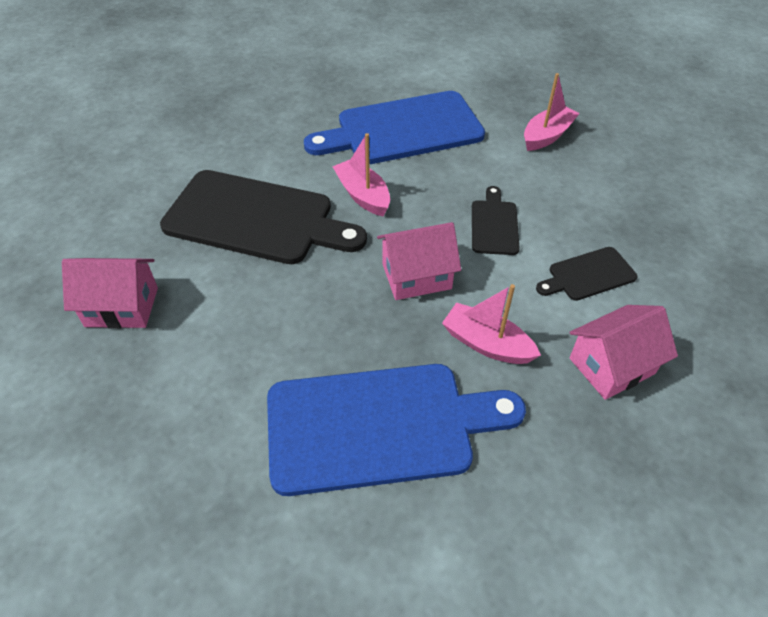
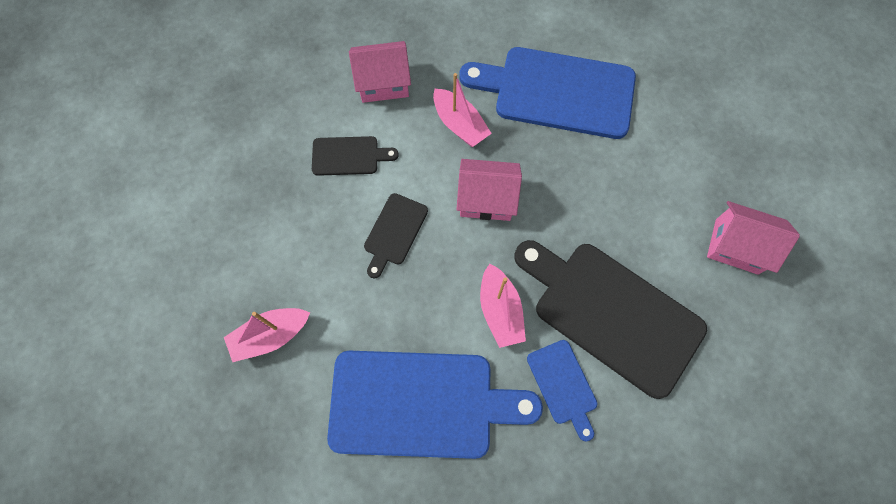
camera: 160 degrees left, 20 degrees up
(290, 164) = (563, 385): none -> blue cutting board

